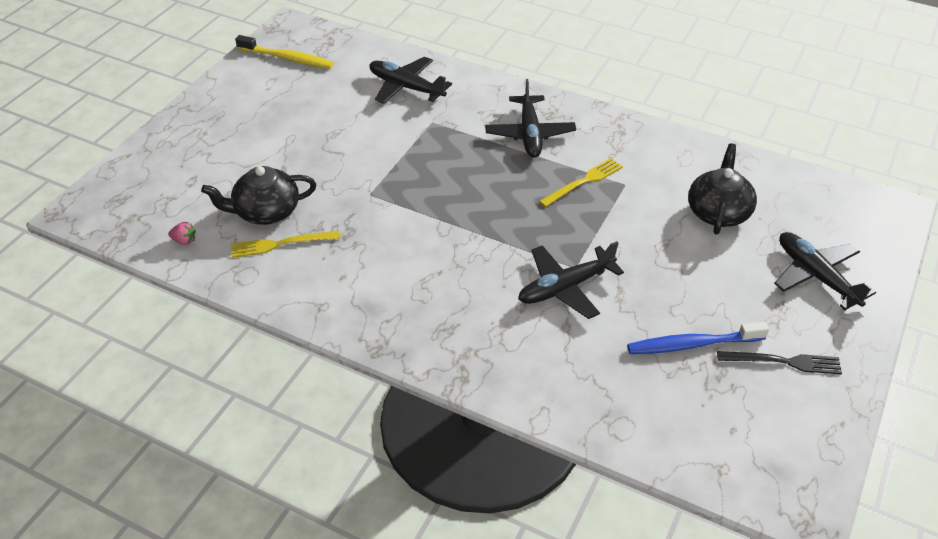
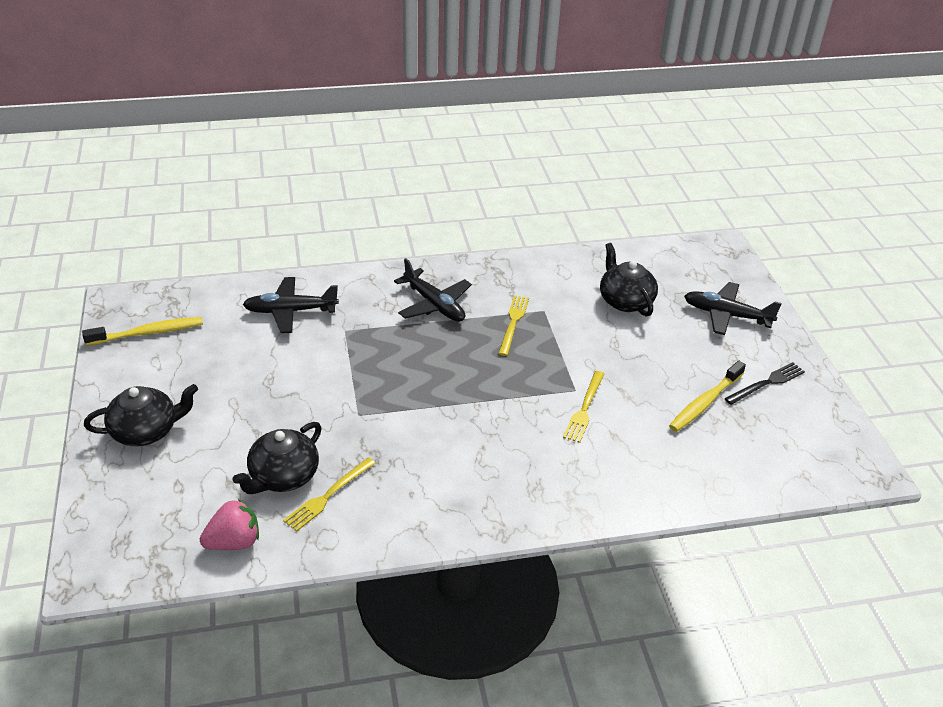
camera: 40 degrees left, 5 degrees down
(184, 241) = (234, 542): pink strawberry -> pink strawberry, size x1.95
(212, 130) = (146, 431): none -> black teapot
(565, 287) = (584, 408): black plane -> yellow fork
(692, 344) = (705, 402): blue toothbrush -> yellow toothbrush

